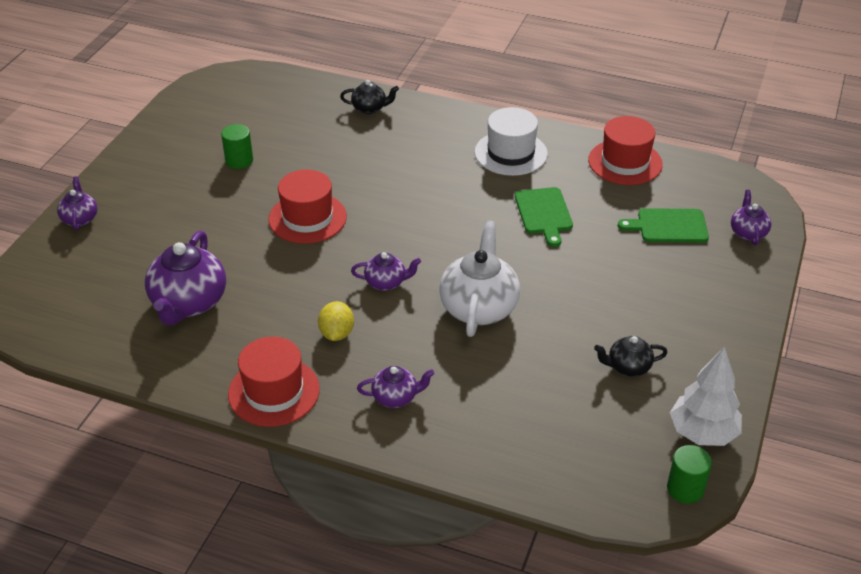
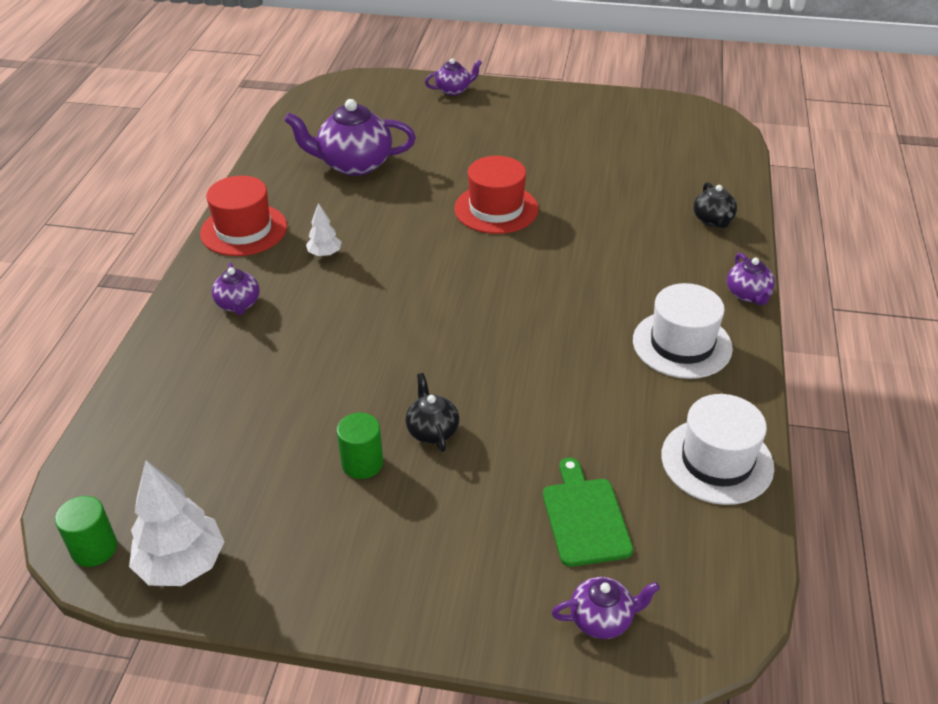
camera: 80 degrees right, 0 degrees up
(239, 161) = (573, 153): green cylinder -> green cylinder (362, 463)
(336, 333) = (325, 254): yellow lemon -> white tree
(386, 282) = (407, 275): purple teapot -> purple teapot (748, 294)
(479, 307) = (379, 347): white teapot -> none
(544, 213) = (567, 386): green cutting board -> none
(625, 162) = (717, 461): red hat -> white hat
(628, 367) = (294, 485): black teapot -> black teapot (432, 431)

